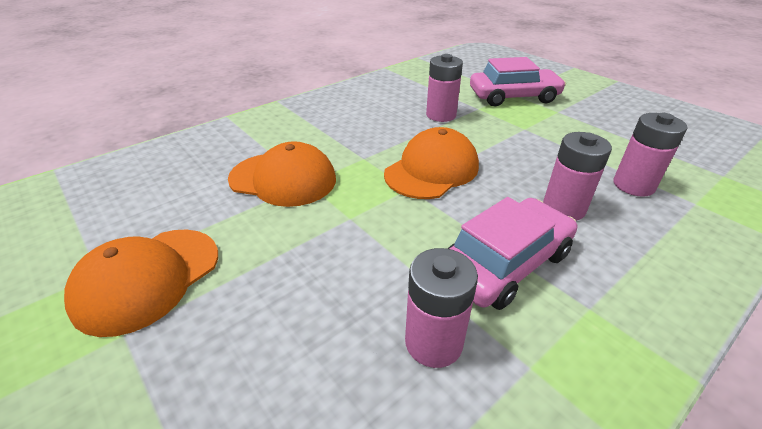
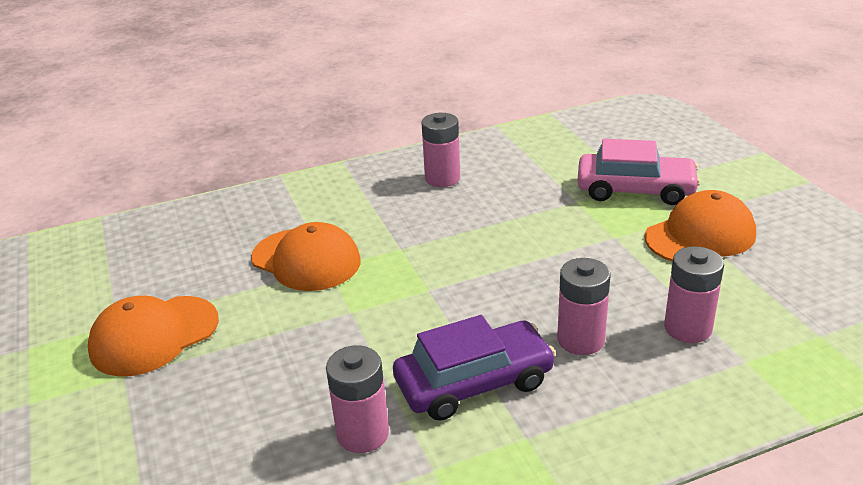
camera: 20 degrees right, 5 degrees down
(432, 170) = (466, 273): orange cap -> orange cap (700, 235)
(441, 115) = (522, 205): pink battery -> pink battery (442, 178)
(505, 263) = (474, 383): pink car -> purple car

